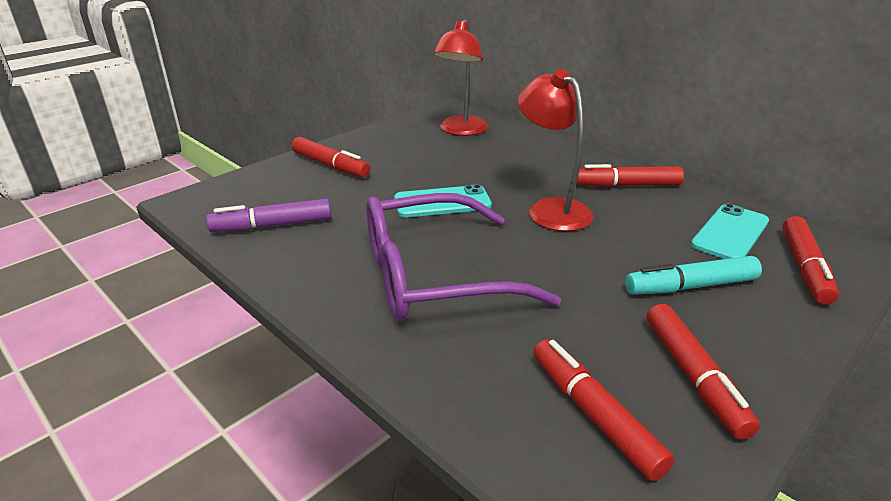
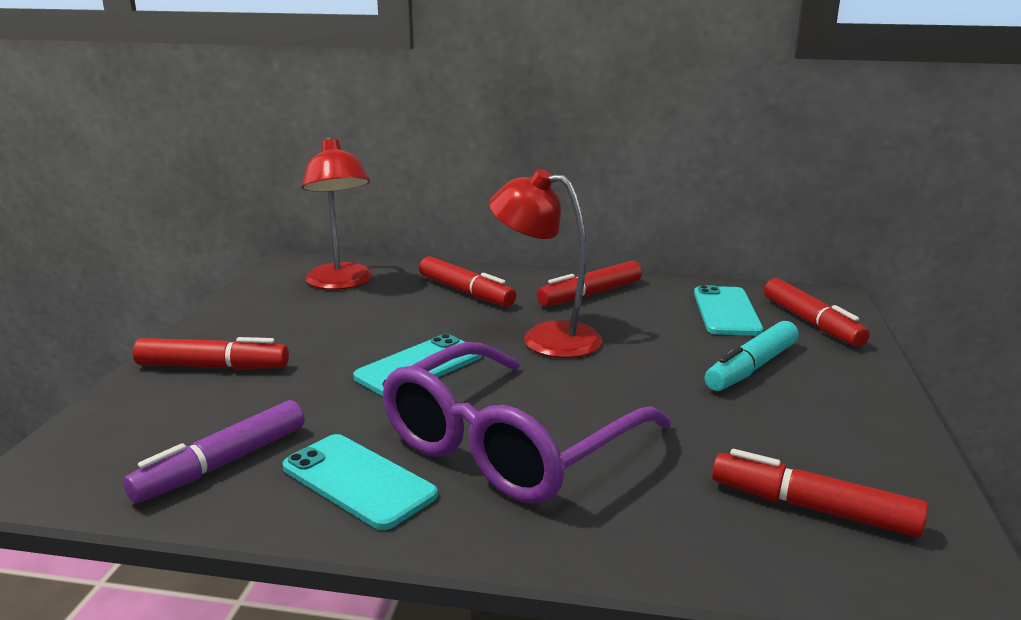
camera: 35 degrees left, 10 degrees down
(324, 263) = (358, 481): none -> turquoise phone
(693, 377) = (843, 442): red marker -> red marker (466, 292)

